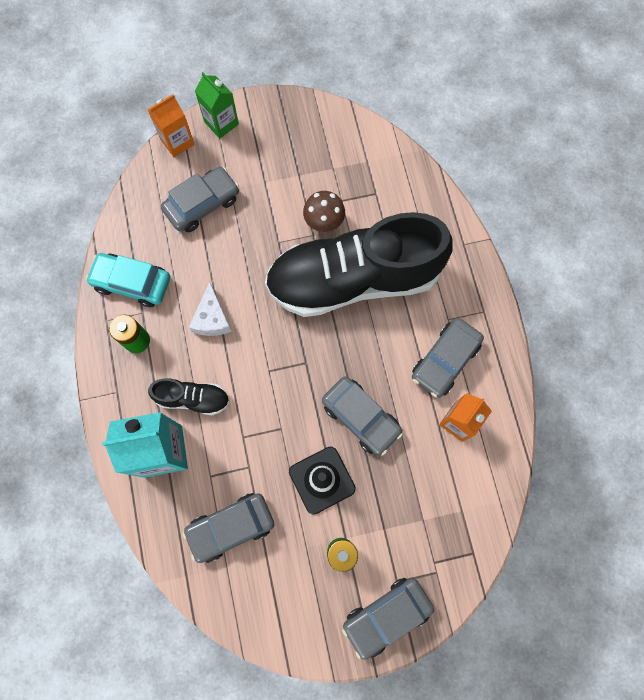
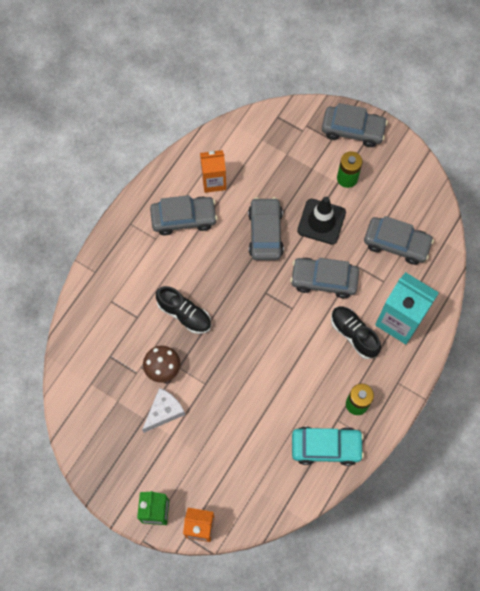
camera: 135 degrees left, 5 degrees down
(132, 283) = (326, 447): turquoise car -> turquoise car turned 60 degrees counterclockwise
(202, 204) = (228, 460): grey car -> grey car (324, 280)
(212, 318) = (296, 373): white cheese -> white cheese (164, 411)
(353, 279) = (184, 314): black shoe -> black shoe, size x0.42

